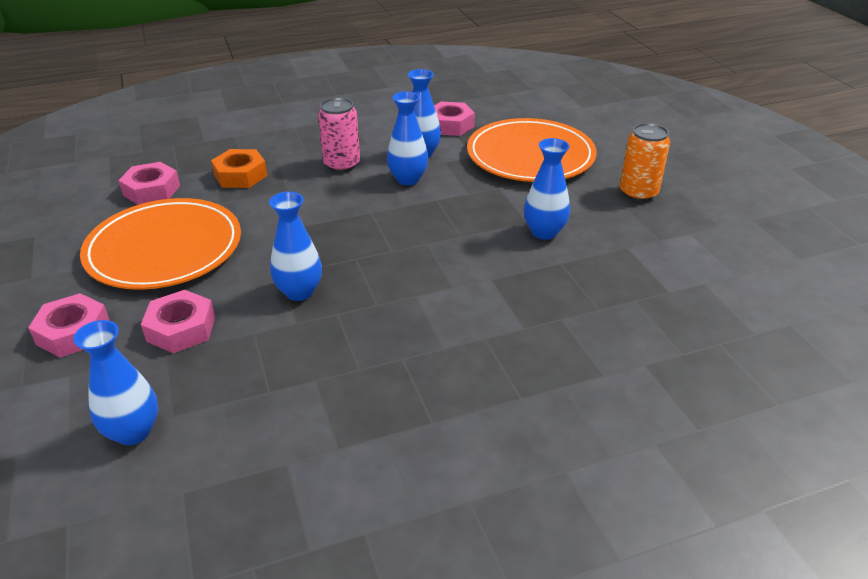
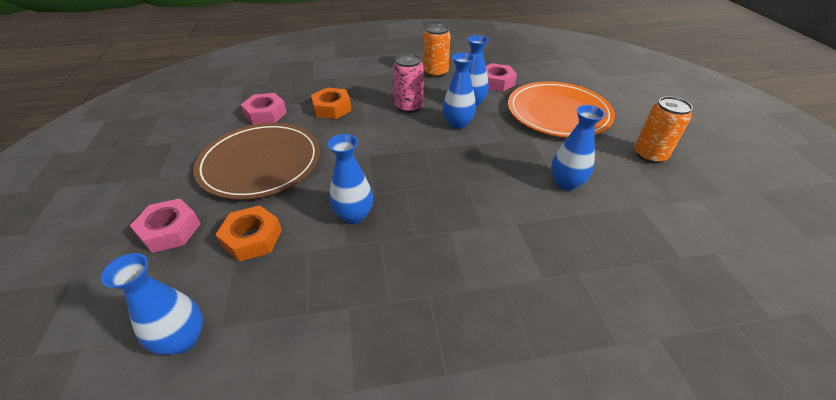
camera: 10 degrees right, 5 degrees up
(164, 248) = (260, 163): orange plate -> brown plate
(181, 329) = (252, 238): pink nut -> orange nut
(369, 119) = (435, 72): none -> orange can

